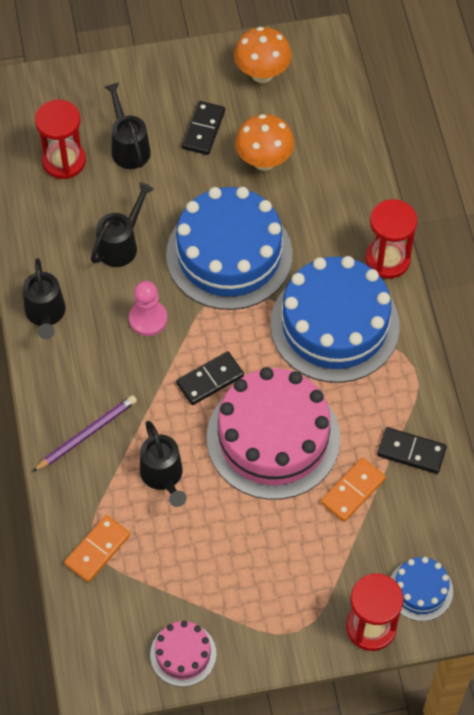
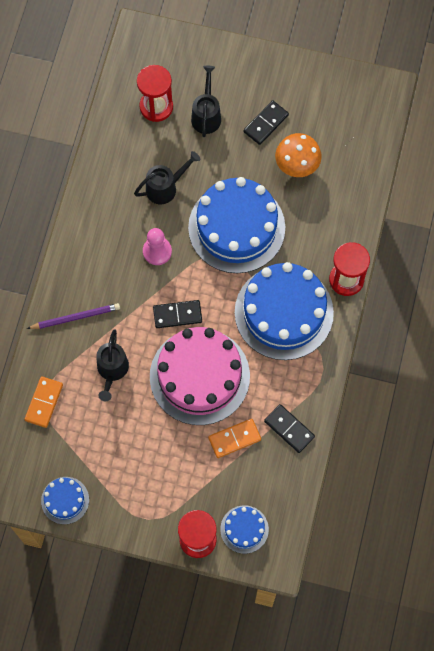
camera: 25 degrees right, 10 degrees up
(45, 315) = (89, 218): black watering can -> none
(97, 550) = (44, 402): orange domino -> orange domino turned 45 degrees counterclockwise
(183, 654) = (65, 500): pink cake -> blue cake
(262, 74) = (329, 97): orange mushroom -> none

